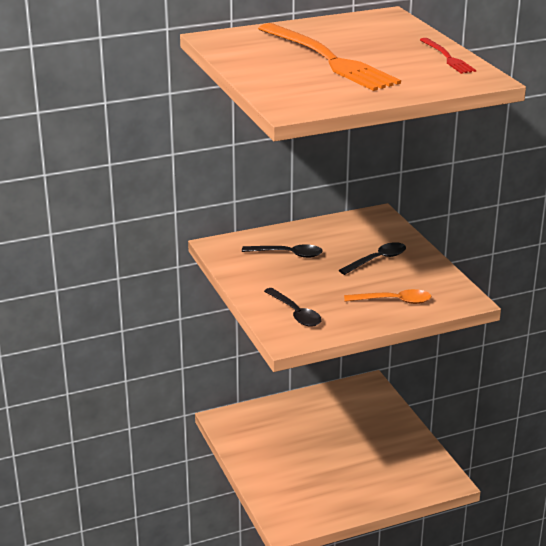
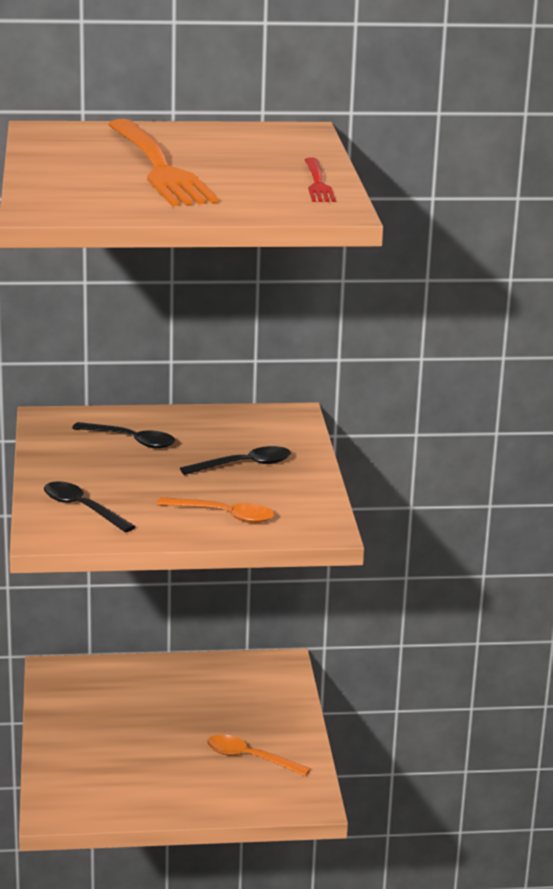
camera: 15 degrees right, 5 degrees down
(295, 313) = (82, 508): black spoon -> black spoon turned 150 degrees clockwise
(391, 457) = (250, 758): none -> orange spoon

